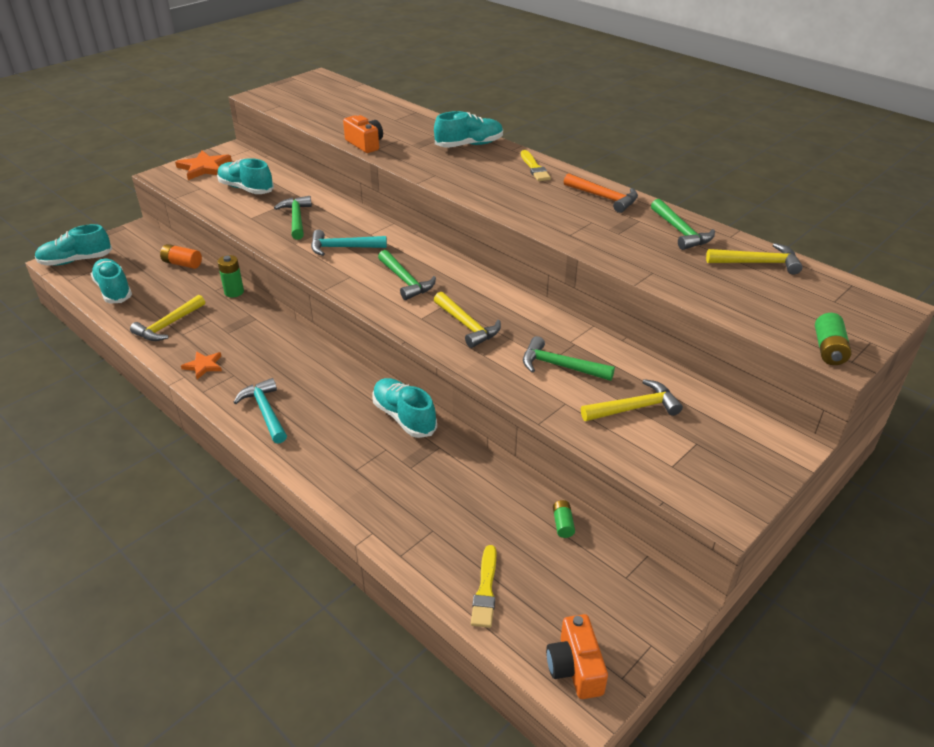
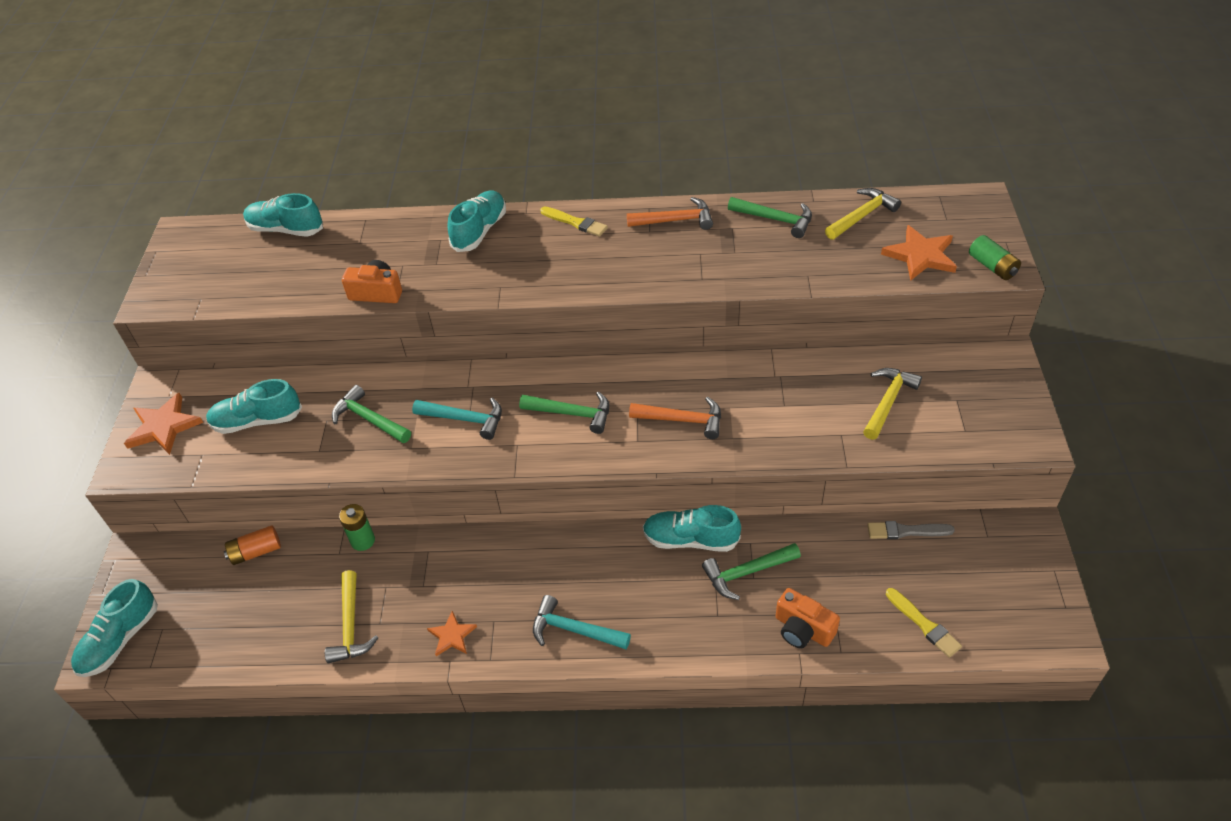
camera: 40 degrees left, 10 degrees up
(114, 290) = (226, 637): turquoise shoe -> turquoise shoe (286, 229)
(343, 248) = (465, 419): turquoise hammer -> turquoise hammer turned 120 degrees counterclockwise
(467, 325) = (682, 420): yellow hammer -> orange hammer
(560, 366) = (797, 404): green hammer -> green hammer (747, 572)
(563, 524) = (906, 531): green battery -> grey brush
(575, 667) = (1036, 626): orange camera -> orange camera (803, 629)
(770, 309) = (920, 255): none -> orange star

